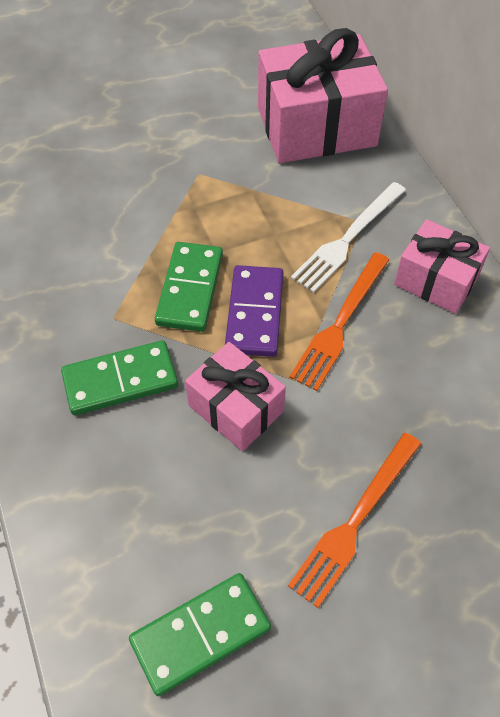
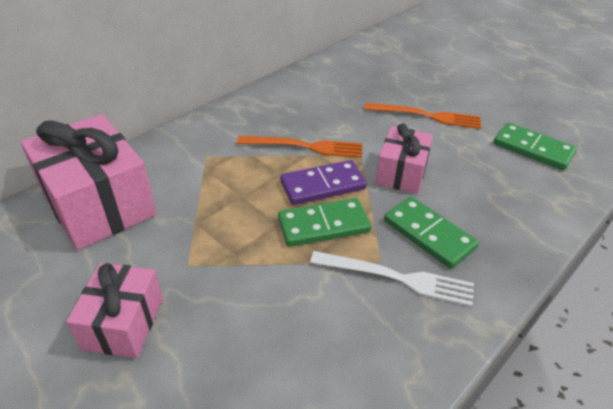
camera: 115 degrees left, 15 degrees down
(348, 239) = (227, 159): white fork -> white fork (397, 278)
(436, 281) = (245, 117): pink gift -> pink gift (124, 323)

